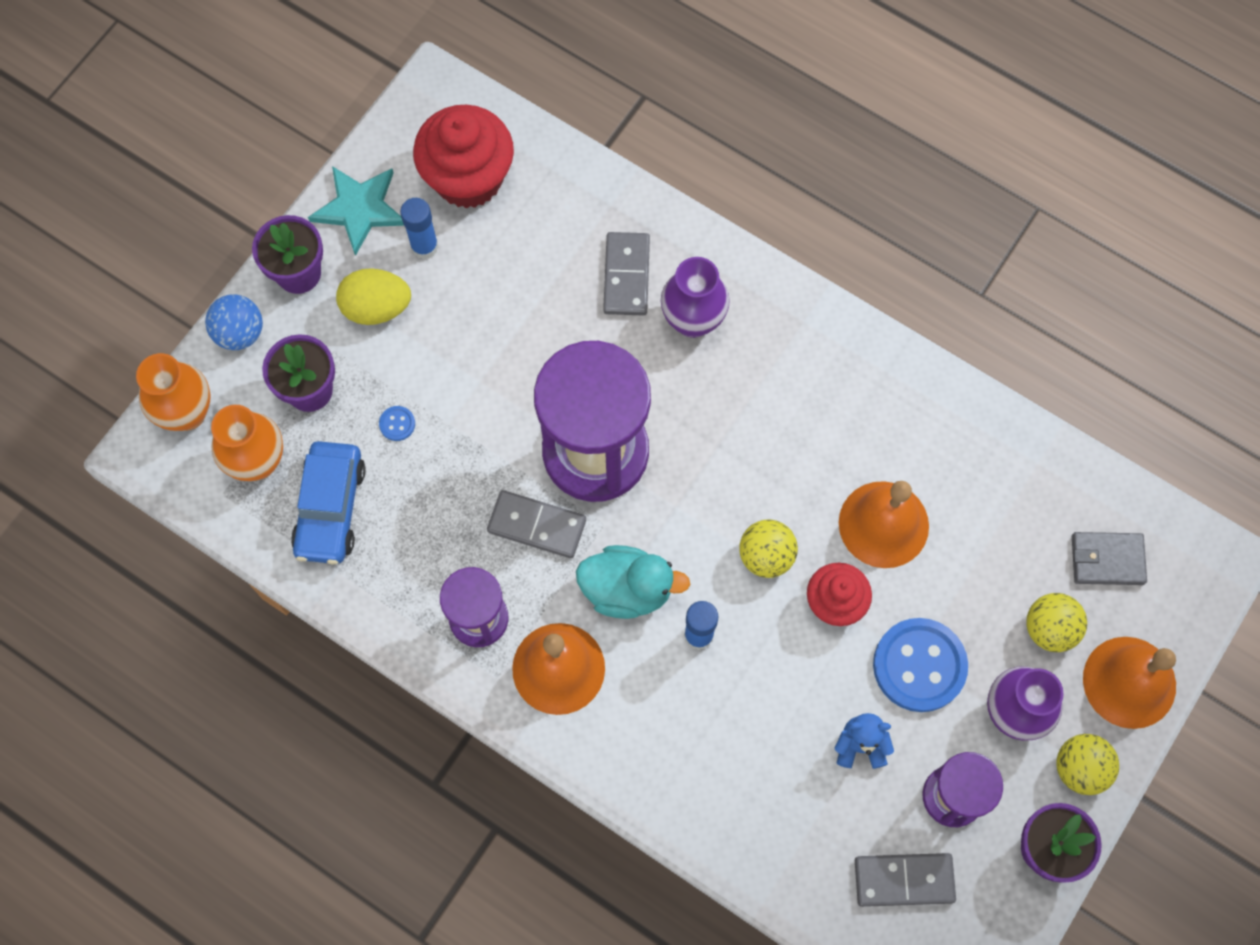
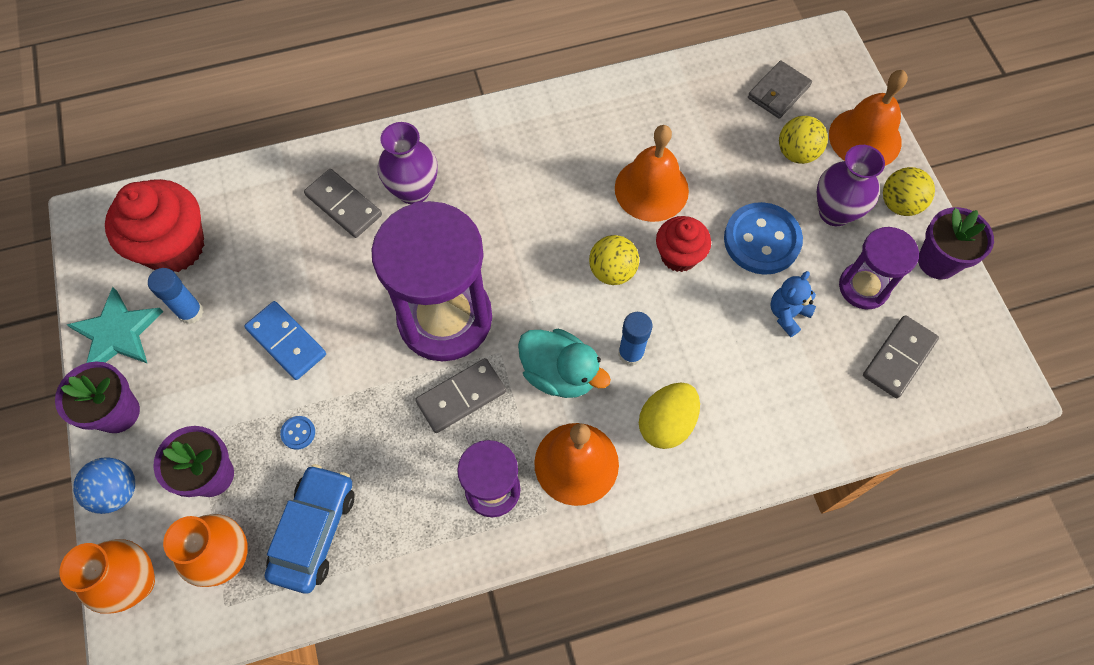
camera: 50 degrees left, 5 degrees down
(330, 508) = (314, 531): blue car -> blue car turned 120 degrees counterclockwise
(377, 307) = (200, 379): yellow egg -> yellow egg (666, 423)
(464, 344) = (286, 341): none -> blue domino
(627, 589) = (559, 373): turquoise duck -> turquoise duck turned 75 degrees clockwise

